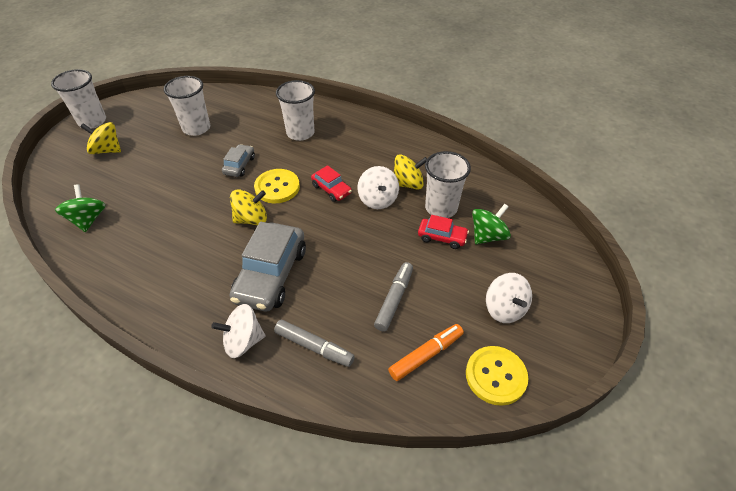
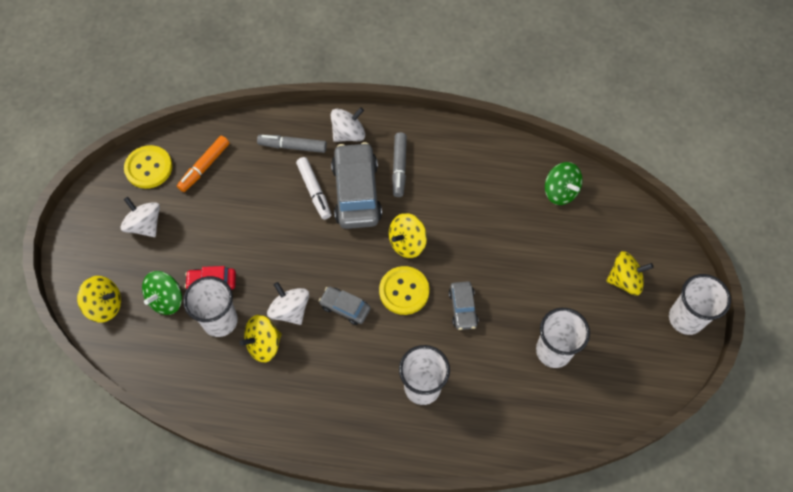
camera: 160 degrees right, 15 degrees up
(312, 289) = (314, 191): none -> white marker
(331, 189) = (345, 308): red car -> grey car
(394, 300) = (241, 204): grey marker -> grey marker (399, 167)
(548, 247) = (105, 305): none -> yellow spinning top

